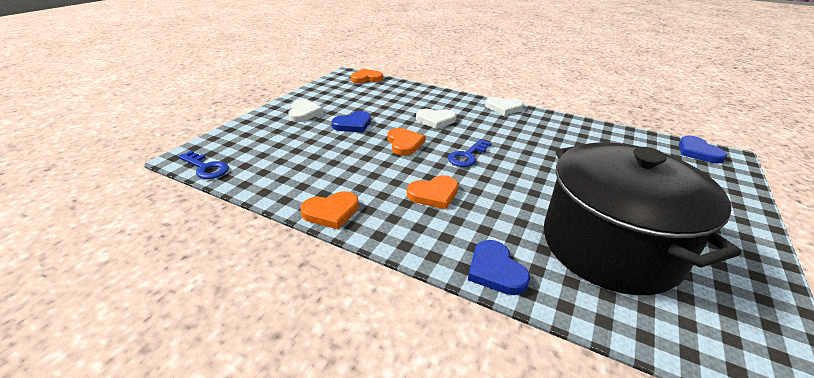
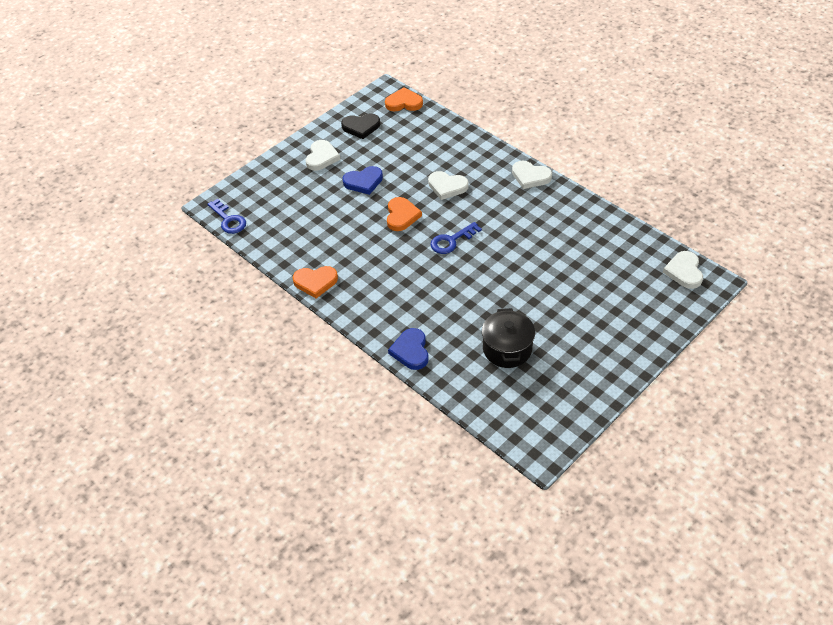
camera: 20 degrees right, 15 degrees up
(335, 93) = (361, 127): none -> black heart
(434, 194) = (400, 279): orange heart -> none
(610, 246) = (507, 349): black pot -> black pot, size x0.49
(698, 152) = (684, 271): blue heart -> white heart

